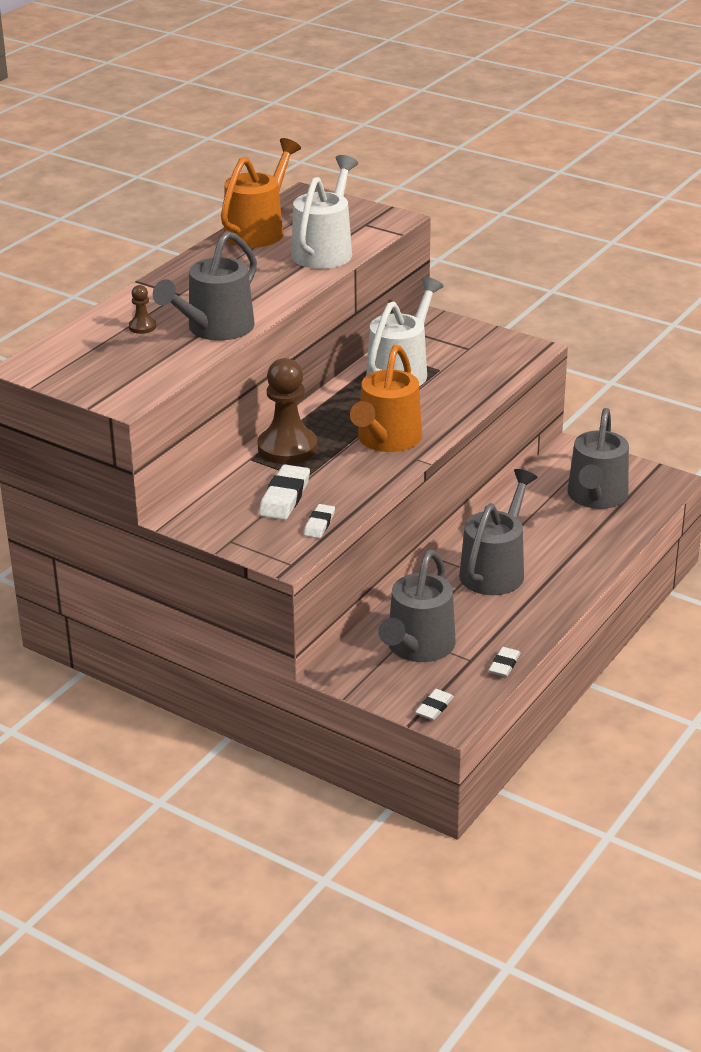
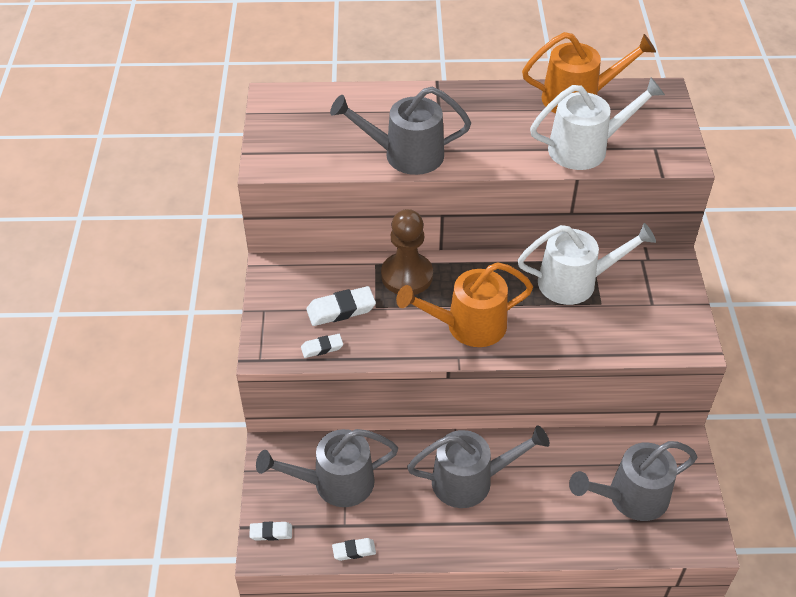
camera: 55 degrees right, 15 degrees up
(142, 327) = (374, 118): brown pawn -> none

